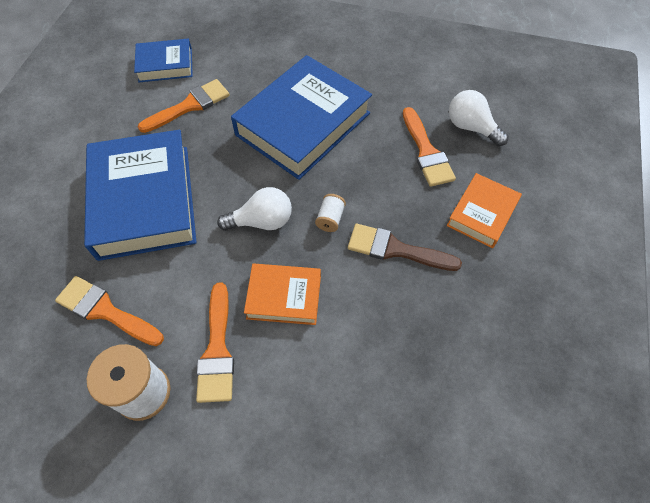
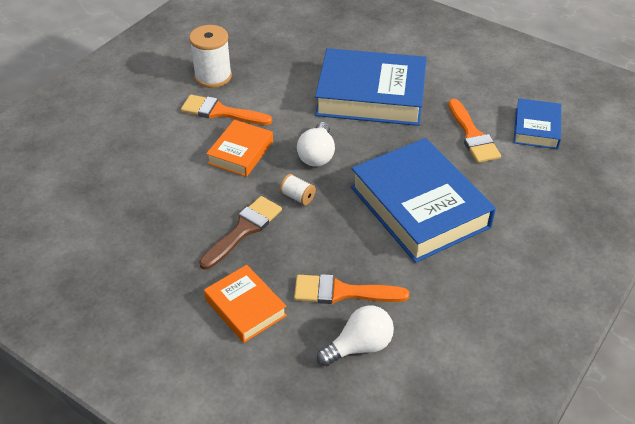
camera: 110 degrees right, 15 degrees down
(105, 311) = (282, 67): orange brush -> none

